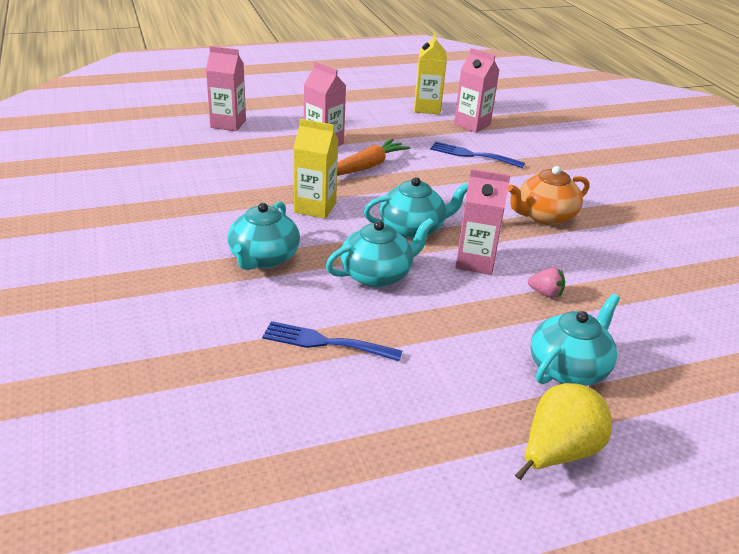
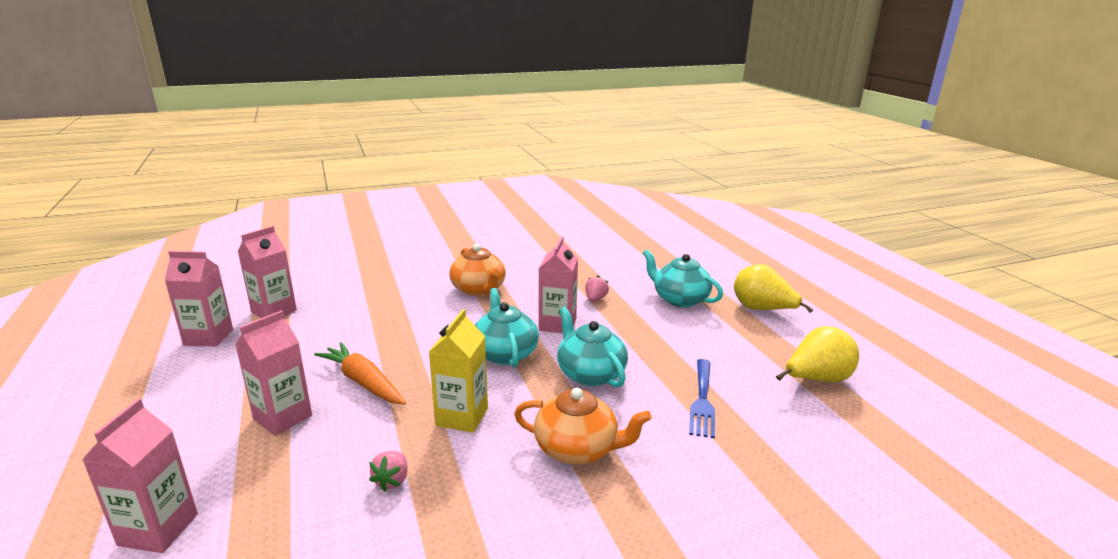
camera: 90 degrees left, 10 degrees down
(248, 183) = (392, 481): none -> pink strawberry
(263, 258) = (577, 449): turquoise teapot -> orange teapot
(361, 454) = (816, 380): none -> yellow pear
(427, 108) = (208, 337): yellow carton -> pink carton
(473, 155) = (351, 315): blue fork -> none

